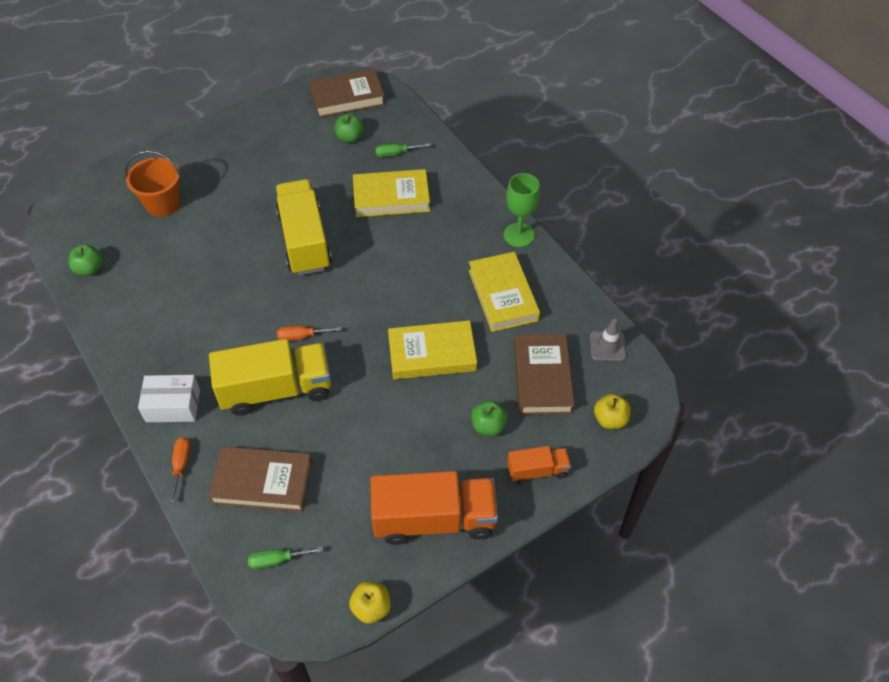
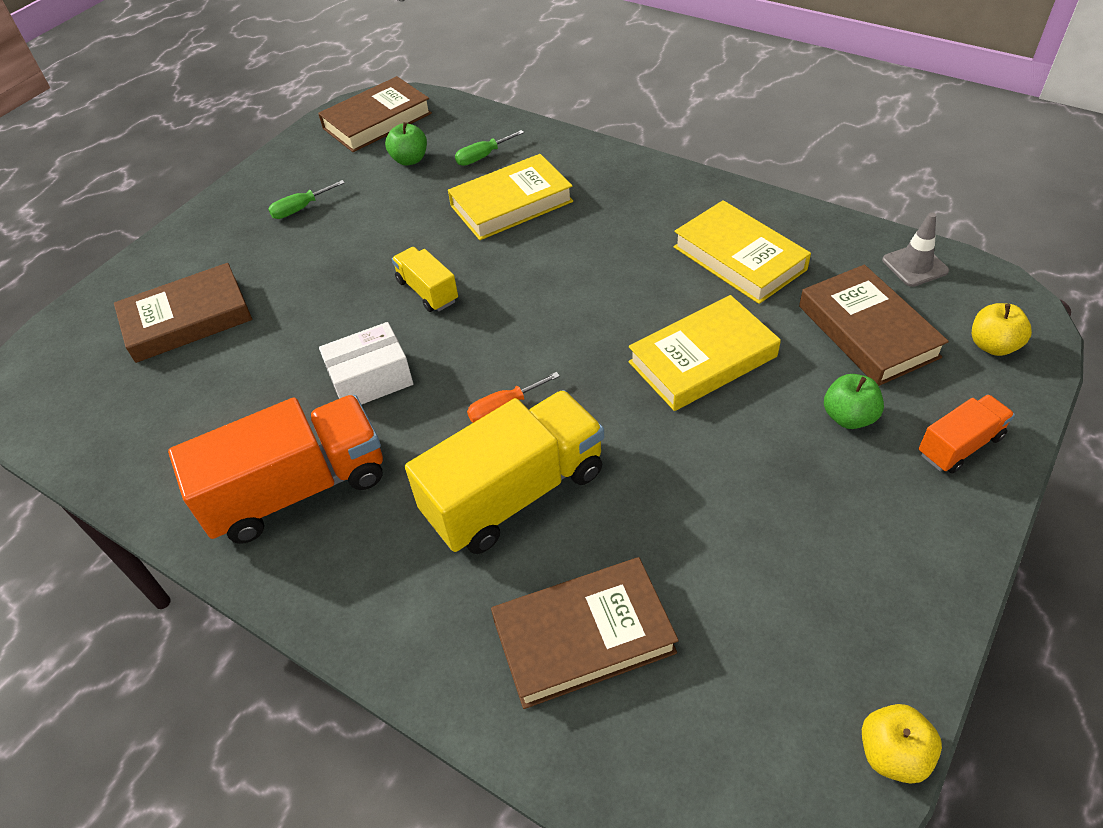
camera: 20 degrees left, 5 degrees down
(89, 269) = (114, 443): green apple -> none
(163, 204) = (187, 319): orange bucket -> brown book
(173, 405) = (364, 583): white box -> white box (371, 379)
(181, 465) = (433, 669): orange screwdriver -> none
(277, 560) = (690, 750): green screwdriver -> green screwdriver (300, 209)
(304, 241) = (427, 291): yellow truck -> yellow truck, size x0.51
(434, 519) = (877, 573): orange truck -> orange truck (297, 489)
(519, 235) = (705, 188): green goblet -> none

